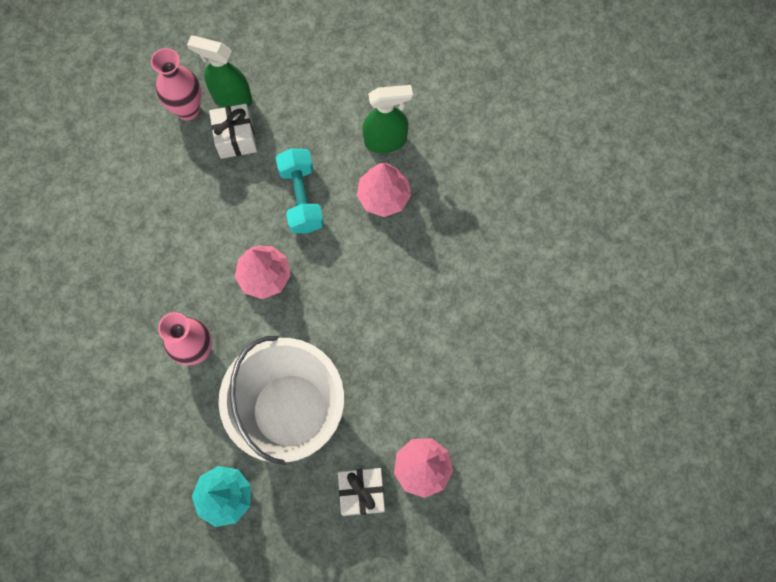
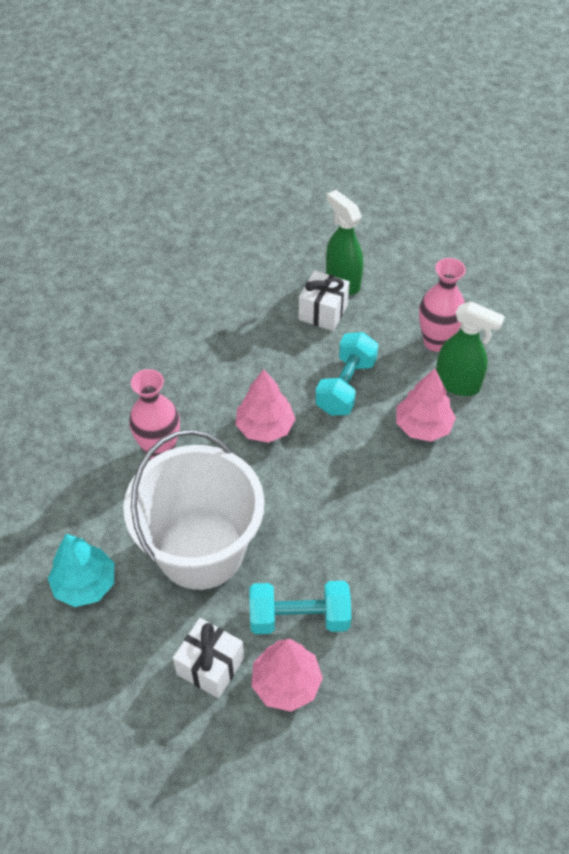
camera: 35 degrees right, 20 degrees down
(188, 109) = (299, 271): pink vase -> pink vase (436, 342)
(398, 414) = (299, 618): none -> turquoise dumbbell

